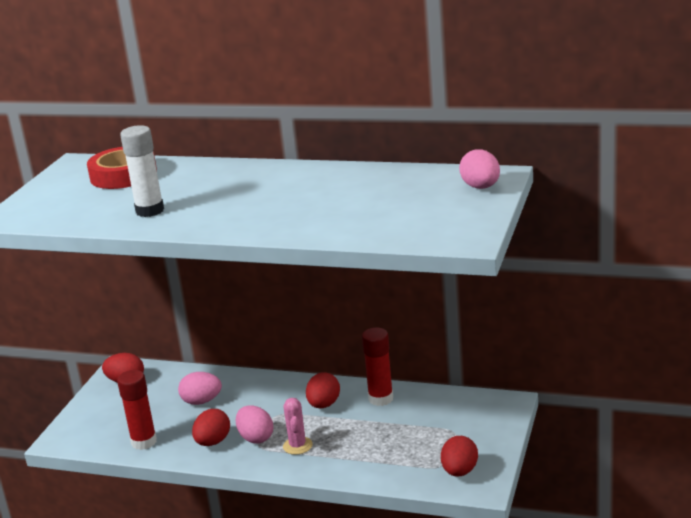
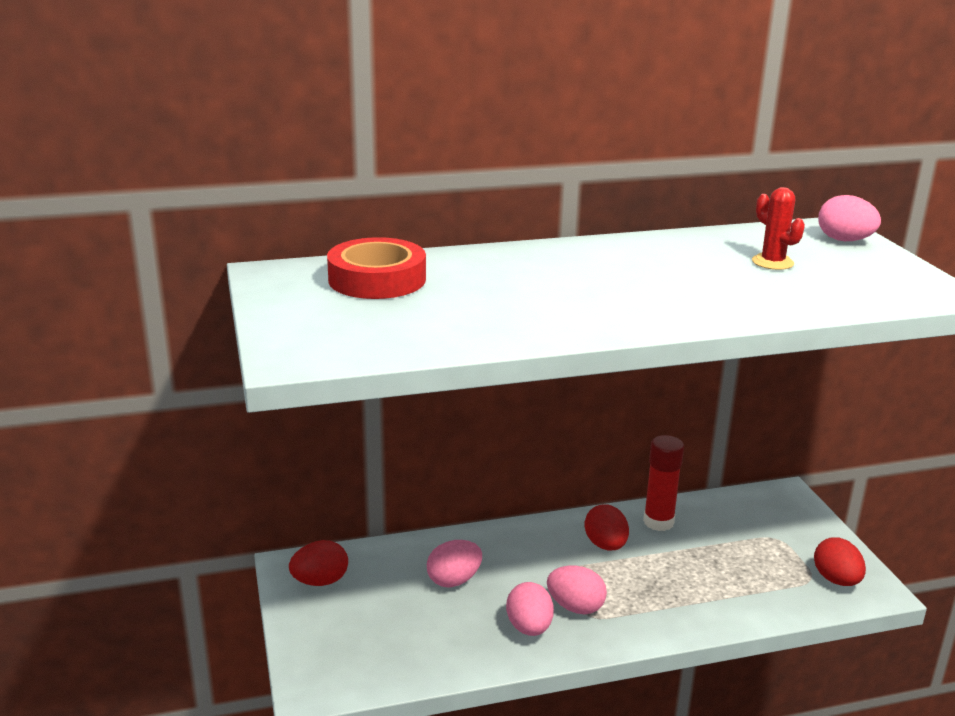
camera: 35 degrees left, 0 degrees up
(144, 442) = (439, 655): red glue stick -> none
(150, 211) = (502, 317): white glue stick -> none
(213, 442) = (529, 628): red egg -> pink egg
(297, 446) = (635, 602): pink cactus -> none
(390, 198) = (772, 262): none -> red cactus

